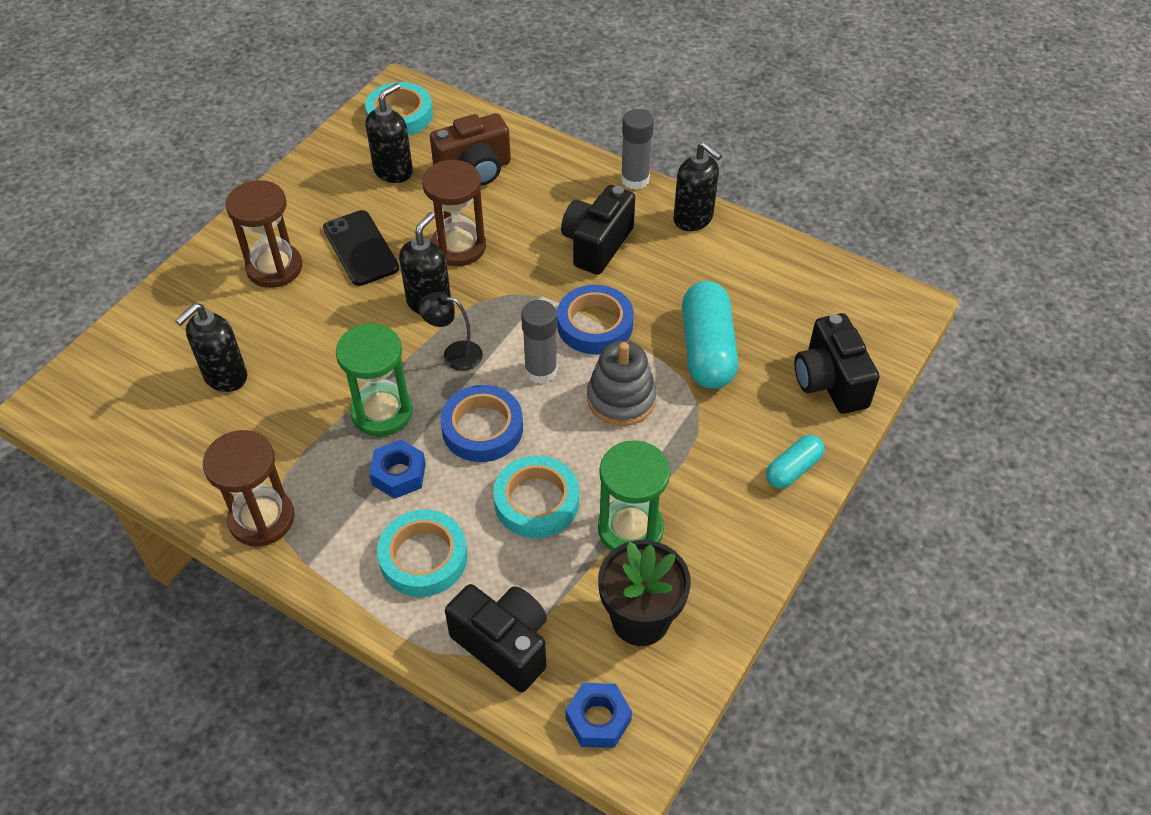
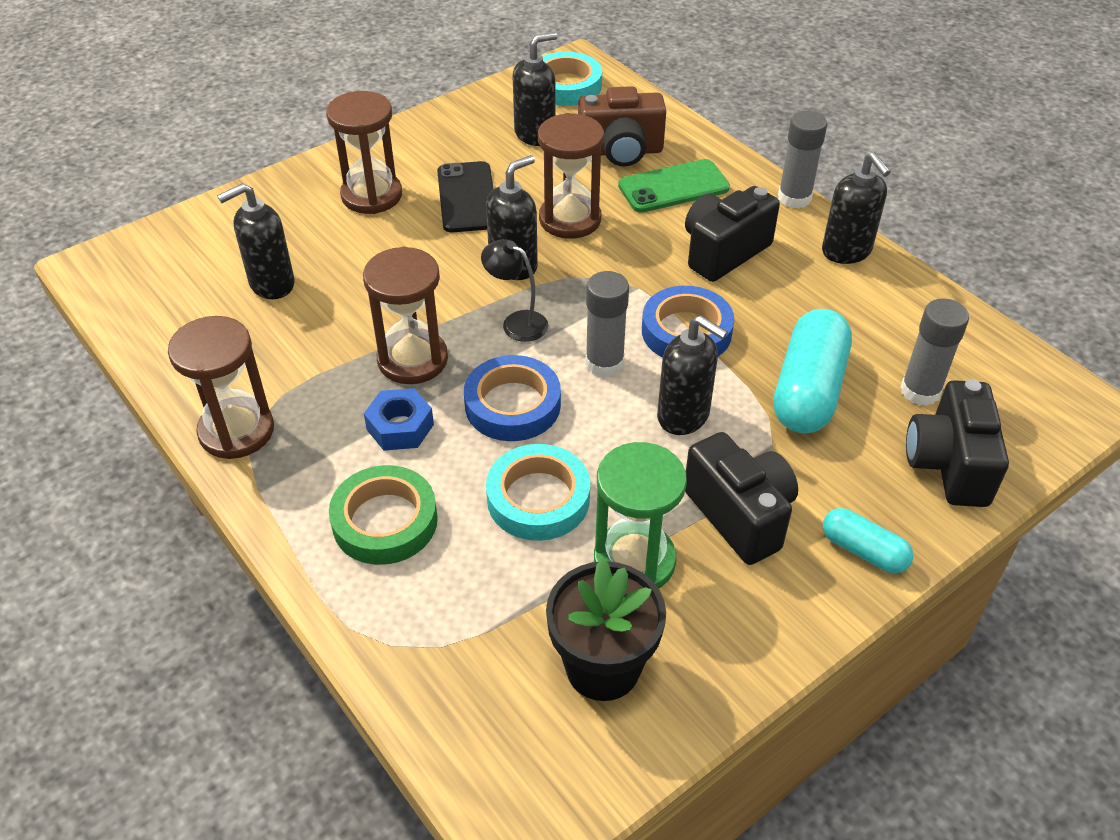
camera: 20 degrees right, 5 degrees down
(382, 412) = (412, 359): green hourglass -> brown hourglass
(423, 557) = (385, 521): turquoise tape -> green tape
(504, 645) = (429, 645): black camera -> black camera (740, 515)
(532, 194) = (673, 187): none -> green phone
(598, 719) = (500, 769): blue nut -> none
(621, 399) = (683, 416): grey stacking toy -> black soap dispenser
(790, 326) = (920, 391): none -> grey glue stick
(793, 469) = (863, 551): turquoise capsule -> turquoise capsule turned 60 degrees clockwise

